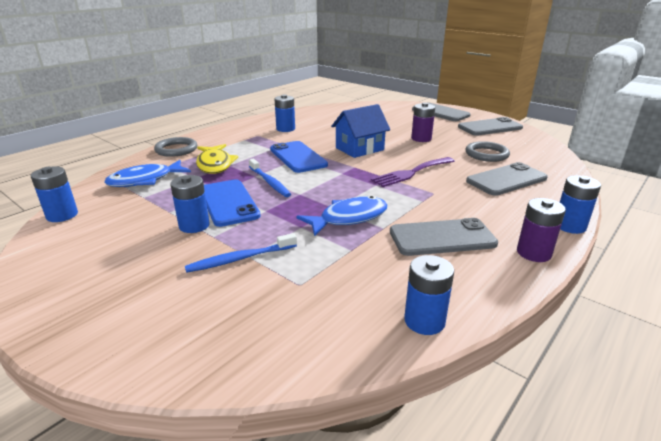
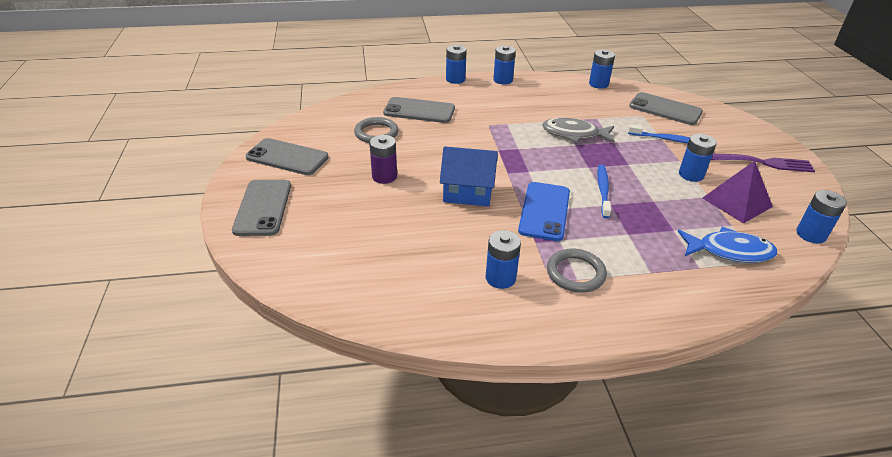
camera: 140 degrees left, 10 degrees up
(138, 217) = (737, 202): none -> purple pyramid
(176, 149) = (681, 301): grey ring -> grey ring (575, 273)
(215, 164) = (642, 242): yellow fish -> none
(228, 203) = (654, 184): blue phone -> none
(349, 218) = (574, 134): blue fish -> grey fish
(411, 173) = (472, 146): purple fork -> purple fork (765, 163)
(442, 238) = (535, 102): grey phone -> grey phone (665, 109)
(533, 253) = (503, 80): purple battery -> blue battery

